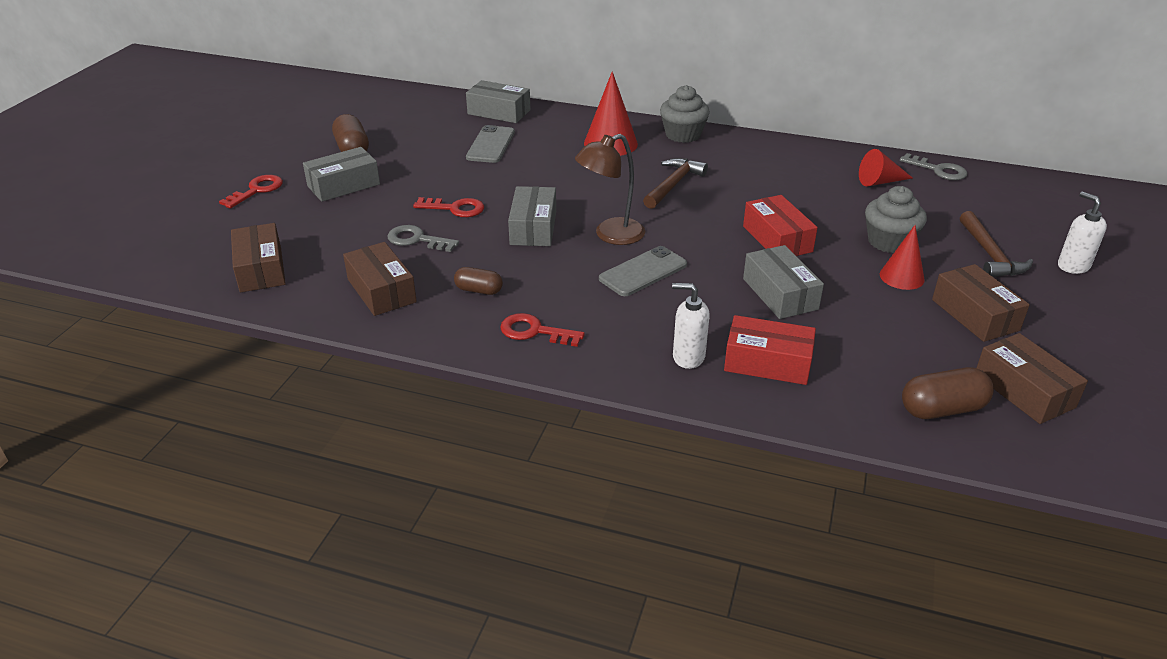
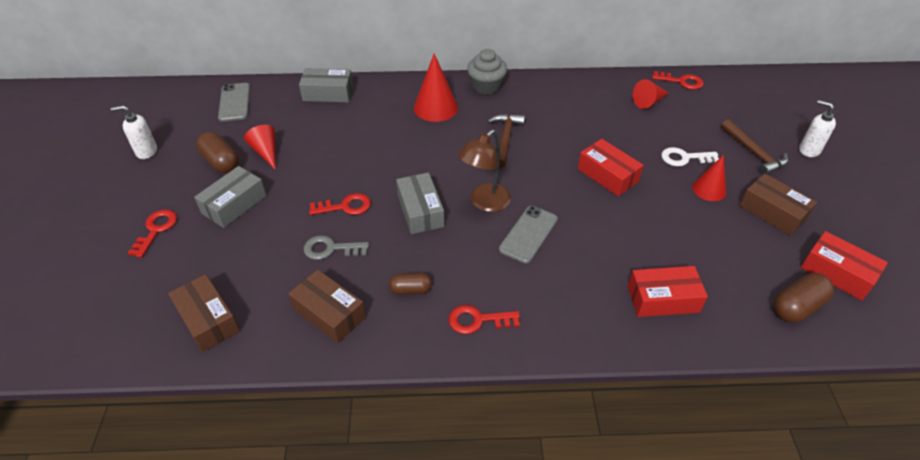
camera: 20 degrees left, 10 degrees up
(402, 149) = (266, 152): none -> red cone
(490, 145) = (339, 130): grey phone -> grey phone (234, 102)
(688, 357) = (605, 311): white soap dispenser -> white soap dispenser (146, 151)
(780, 294) = (637, 229): grey box -> none
(889, 242) = (684, 158): grey cupcake -> white key
(938, 170) = (681, 81): grey key -> red key
(1024, 390) = (837, 273): brown box -> red box

